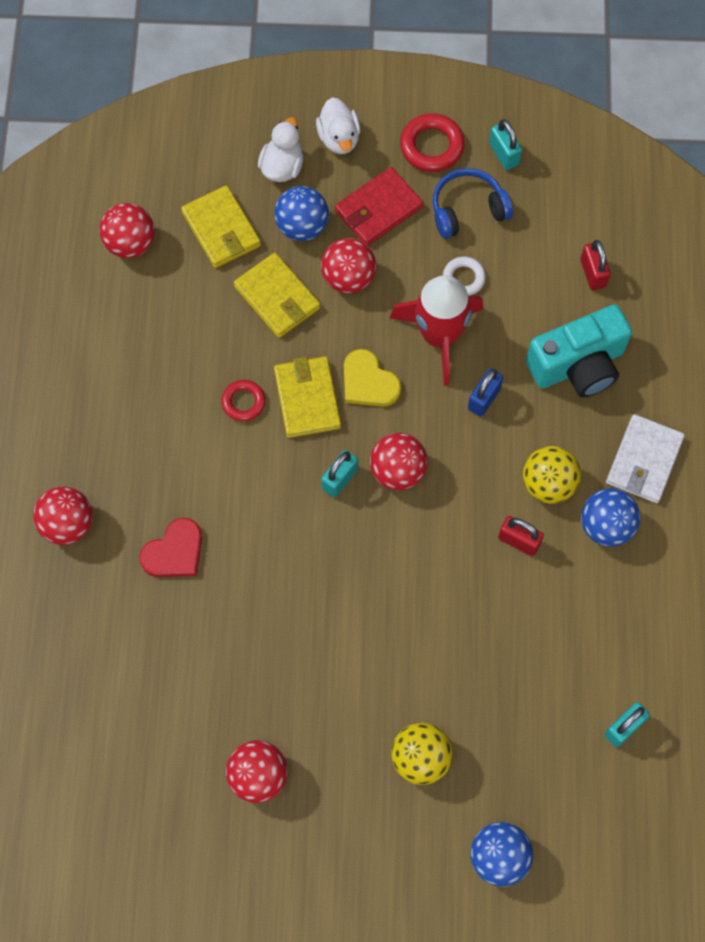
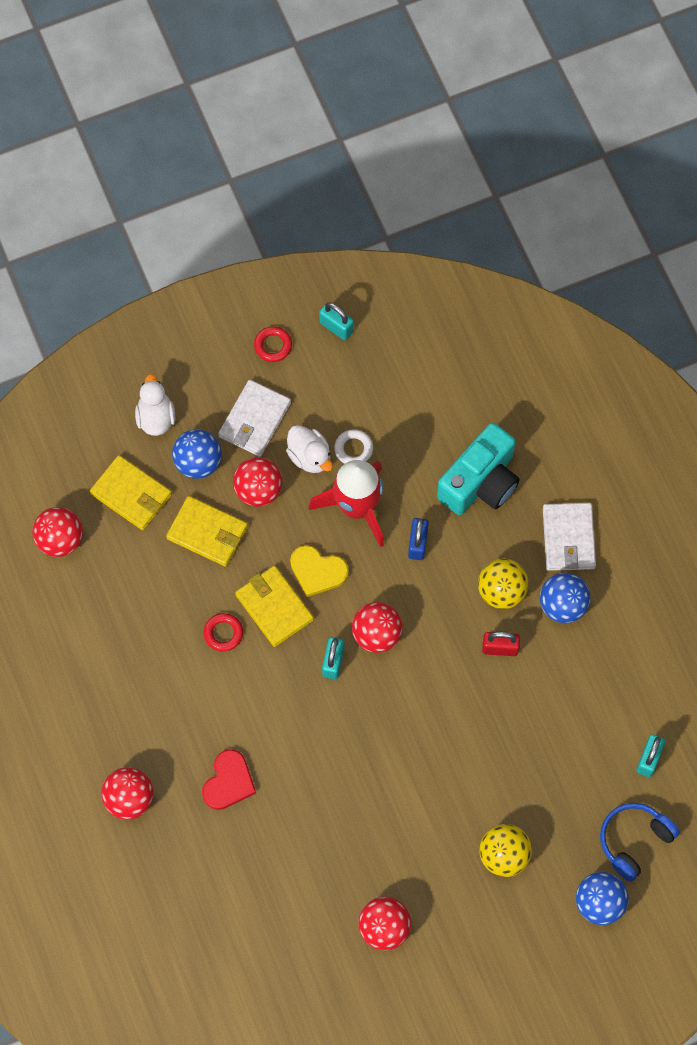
camera: 25 degrees left, 0 degrees up
(339, 138) = (191, 372): white duck -> white duck (310, 456)
(378, 209) = (254, 420): red wallet -> white wallet
(431, 146) = (273, 346): red ring -> red ring, size x0.65
(467, 209) = (329, 388): blue headphones -> blue headphones (634, 841)
(593, 273) = (457, 399): red padlock -> none

